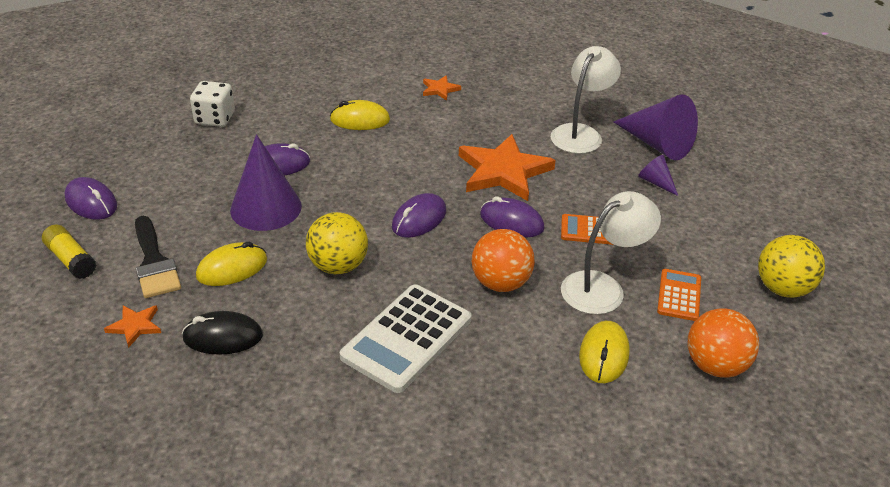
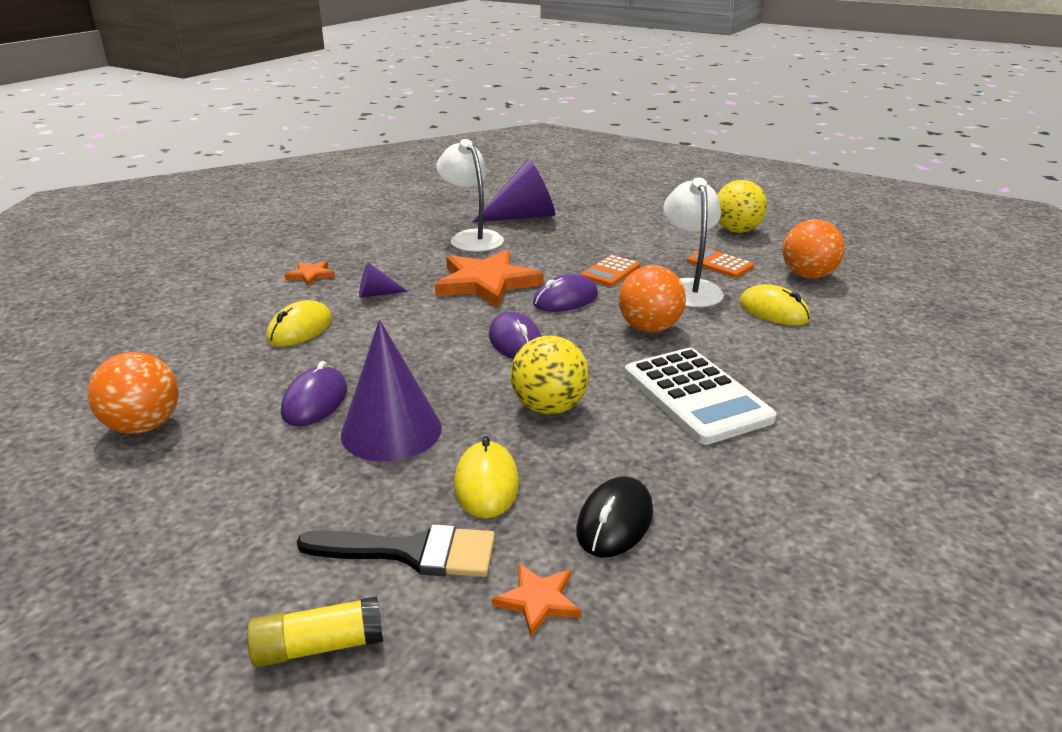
camera: 60 degrees left, 10 degrees down
(91, 202) = (191, 593): purple mouse -> none
(215, 118) = (144, 426): white dice -> orange ball
(656, 182) = (572, 231): purple cone -> purple cone (376, 294)

